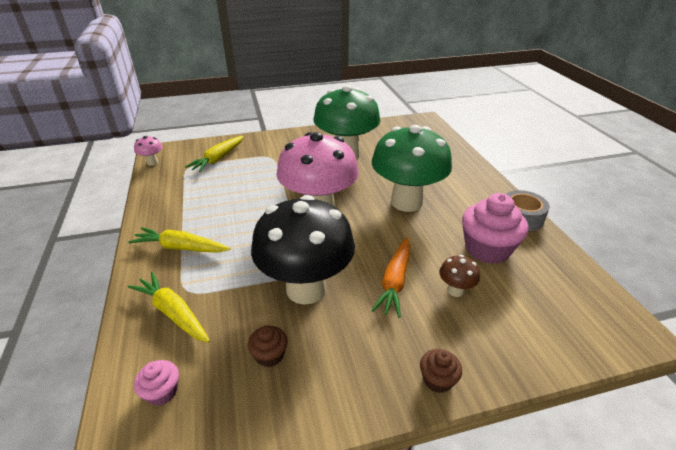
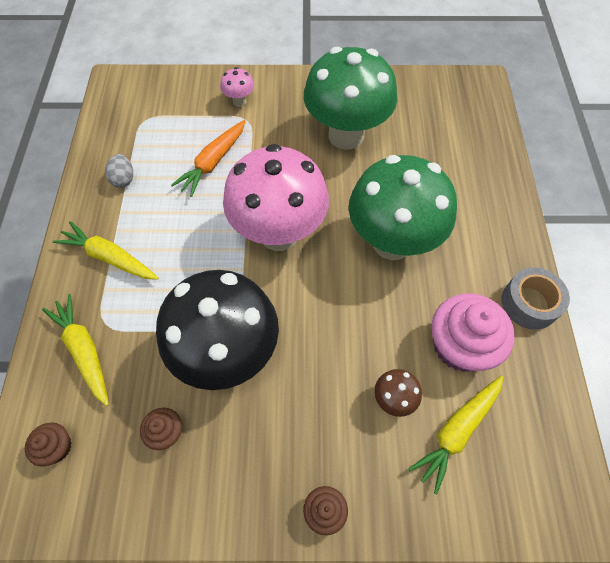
camera: 15 degrees right, 25 degrees up
(152, 162) = (104, 102): pink mushroom -> pink mushroom (239, 101)
(162, 392) = (57, 447): pink cupcake -> brown cupcake
(180, 200) = (123, 179): none -> grey egg
(218, 159) = (183, 111): yellow carrot -> yellow carrot (457, 431)
(395, 282) = (329, 368): orange carrot -> orange carrot (213, 162)

